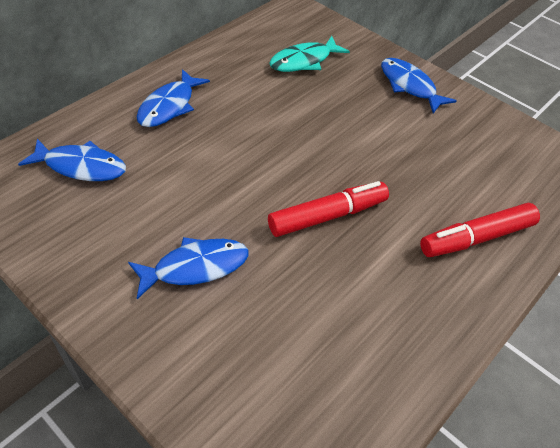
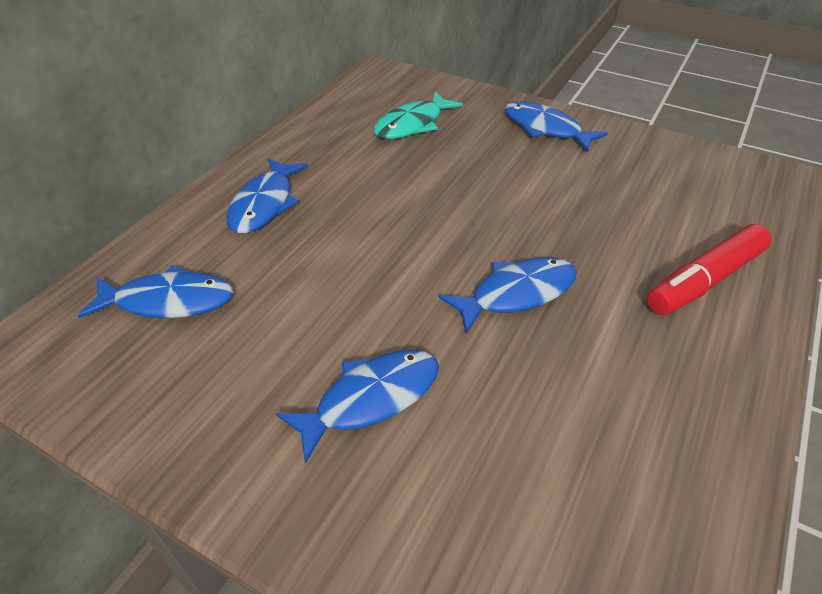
camera: 10 degrees left, 5 degrees down
(327, 216) = (516, 294): red marker -> blue fish

